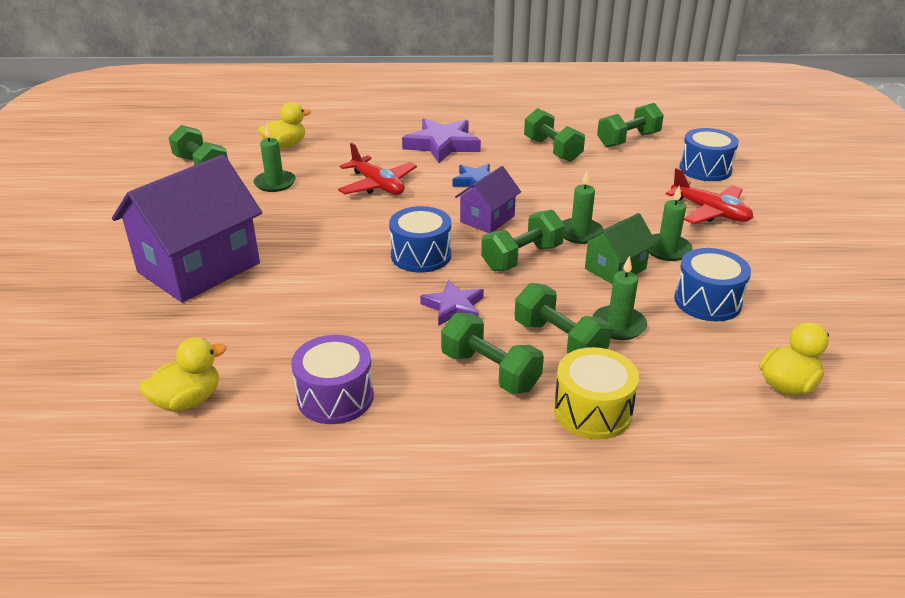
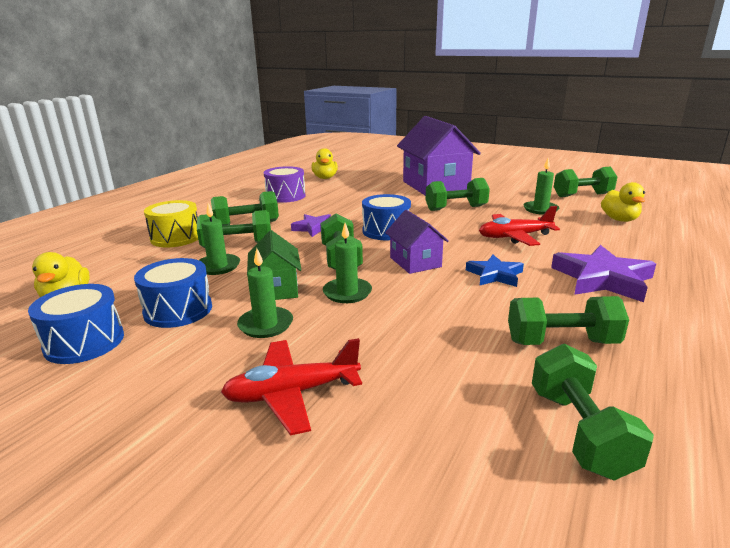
camera: 120 degrees right, 10 degrees down
(303, 231) = (456, 208): none -> green dumbbell
(705, 169) = (411, 468): blue drum -> blue drum (84, 342)

